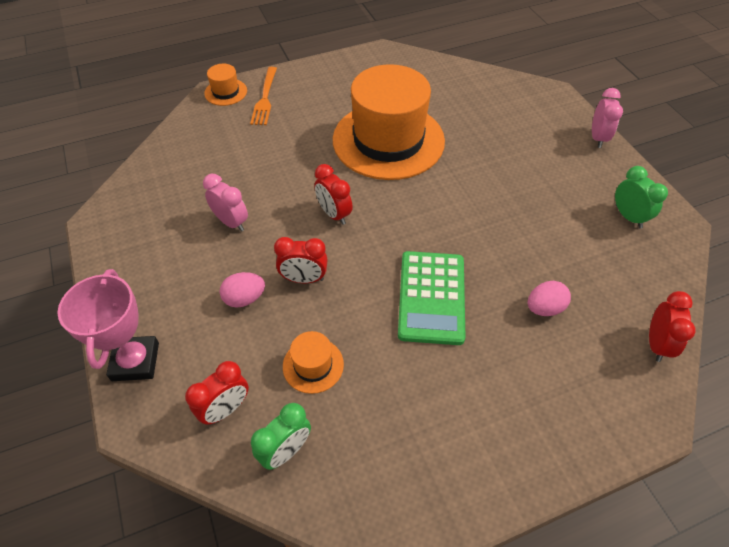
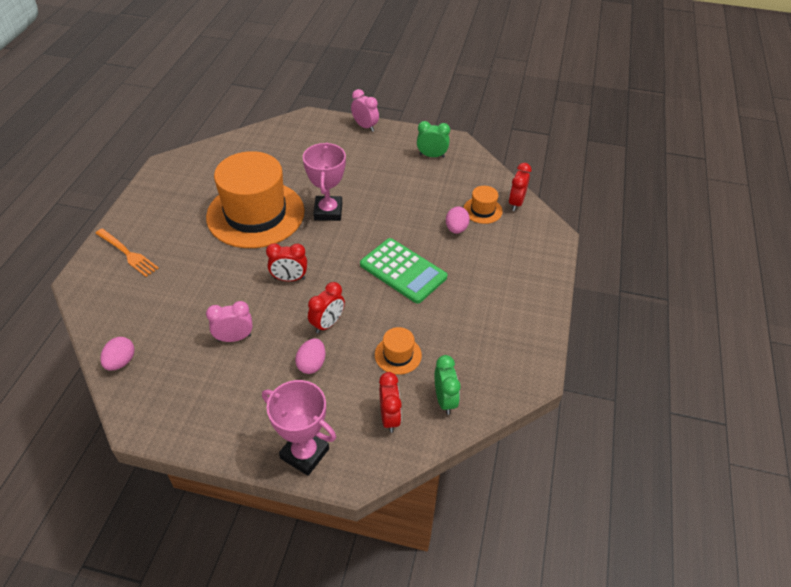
camera: 55 degrees left, 5 degrees down
(151, 170) = (121, 362): none -> pink egg
(225, 92) = (88, 273): orange hat -> orange hat (482, 210)
(448, 186) = (328, 211): none -> pink trophy
(656, 344) = (516, 203): red clock -> red clock turned 120 degrees counterclockwise

